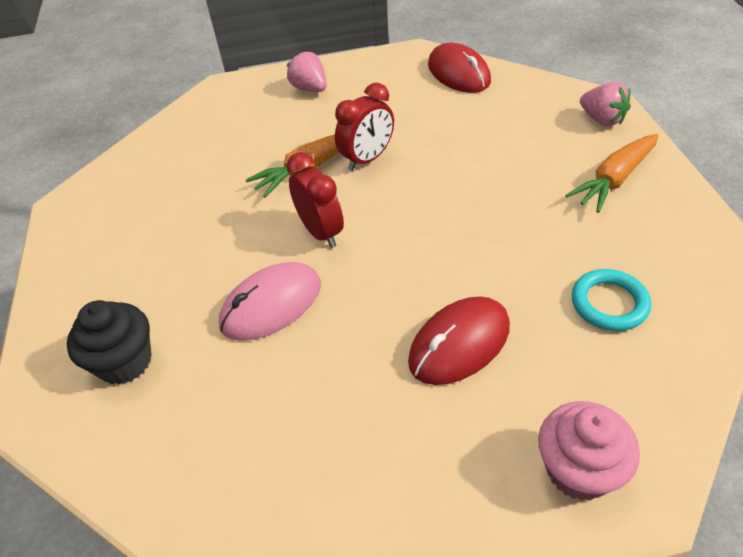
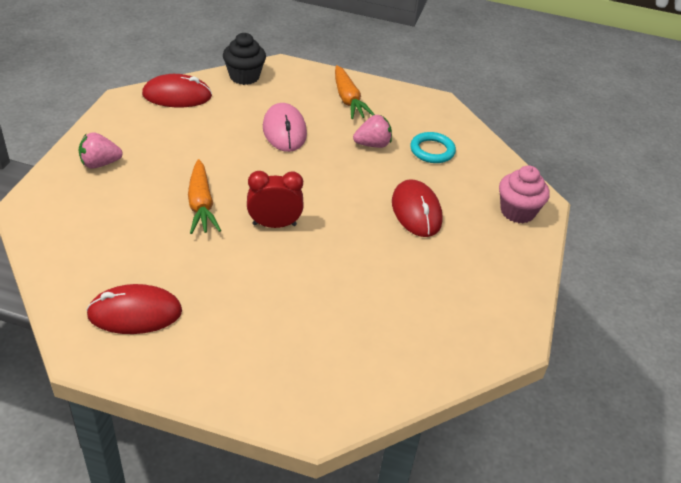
camera: 70 degrees left, 5 degrees down
(125, 362) = (309, 361): black cupcake -> black cupcake (244, 76)
(129, 207) = (135, 313): none -> red mouse
(271, 304) = (320, 272): pink mouse -> pink mouse (284, 130)
(367, 159) = (222, 174): red clock -> none
(602, 119) = (294, 75): pink strawberry -> pink strawberry (372, 144)

